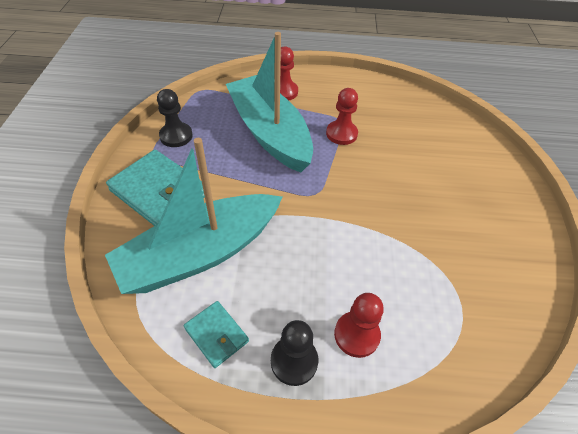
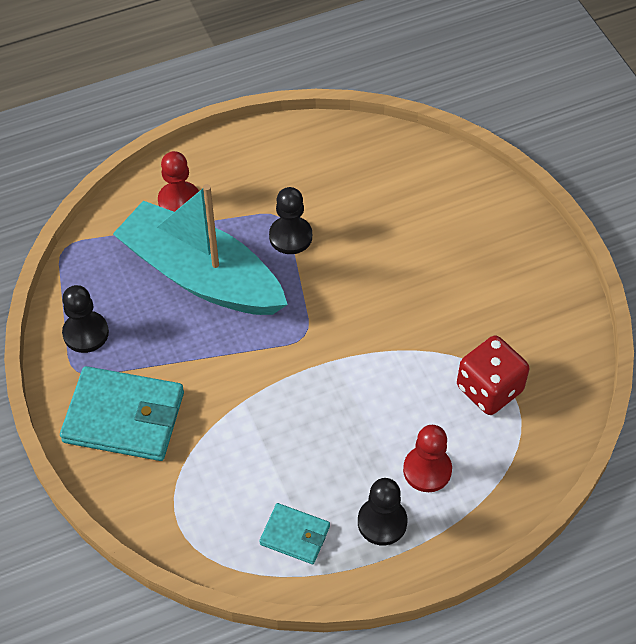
camera: 25 degrees left, 5 degrees up
(200, 253) = (222, 464): turquoise boat -> none
(341, 134) = (290, 236): red pawn -> black pawn
(442, 293) = (489, 389): none -> red dice

